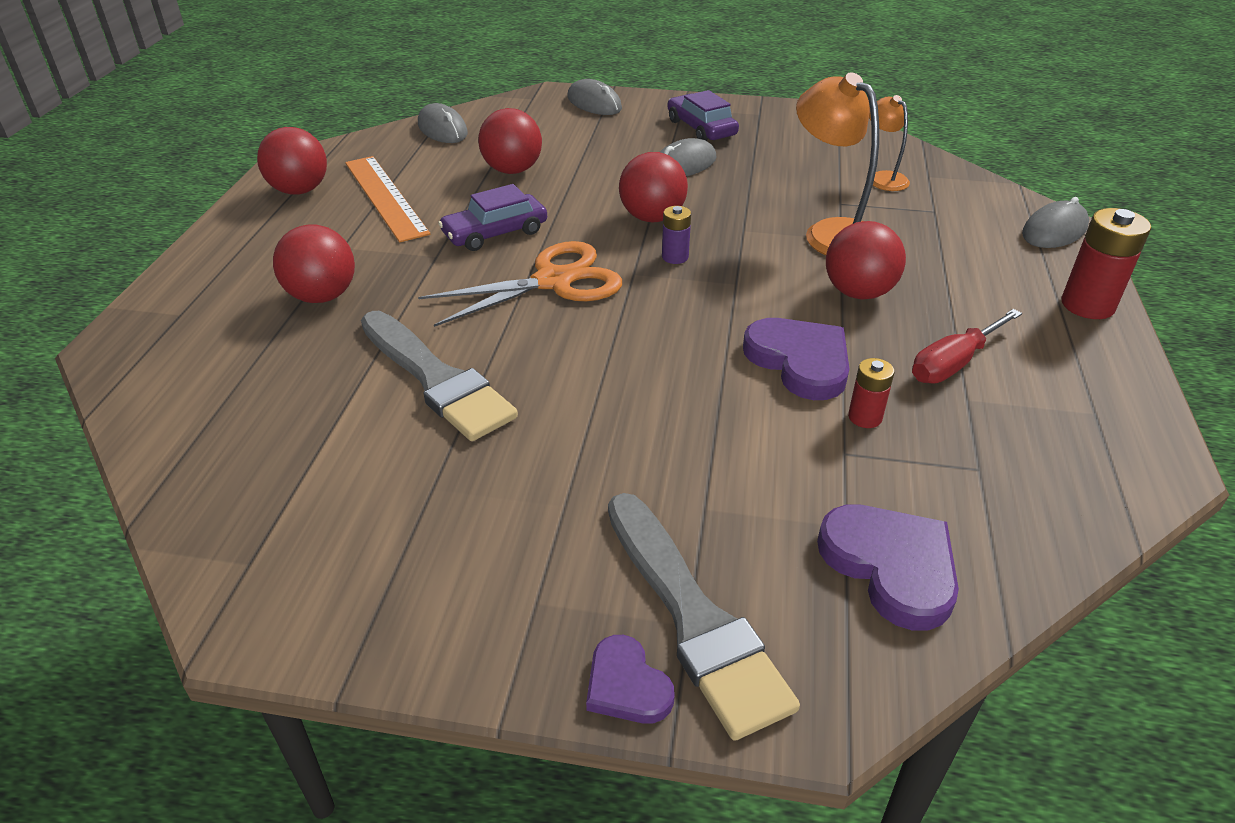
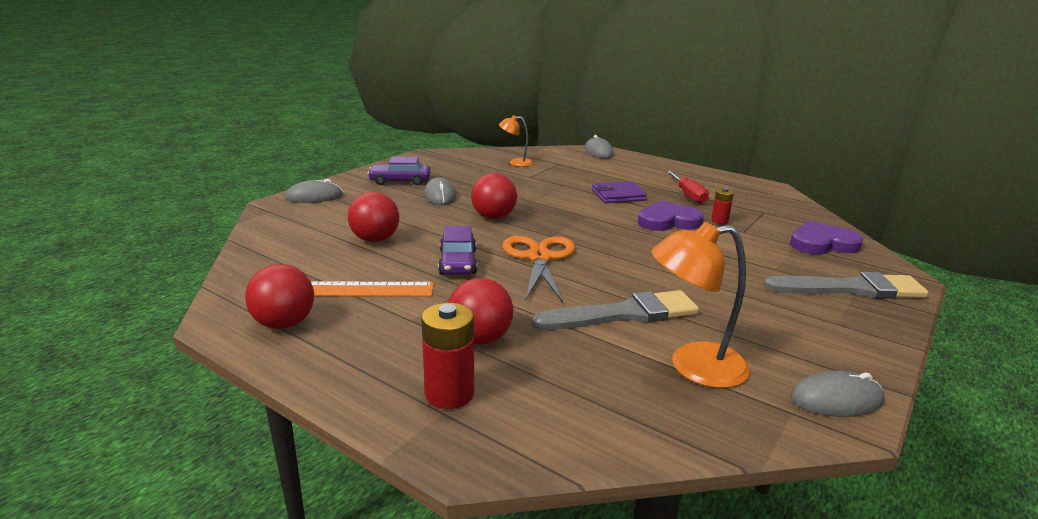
camera: 65 degrees left, 15 degrees down
(442, 129) = (266, 249): grey mouse -> grey mouse (836, 399)
(626, 685) = (894, 313): purple heart -> none
(675, 257) = (544, 222): purple battery -> none
(831, 232) = (557, 185): orange lamp -> orange lamp (693, 367)
(858, 293) = (618, 195): red ball -> purple wallet
(1087, 305) = (661, 164): red battery -> red battery (449, 394)

